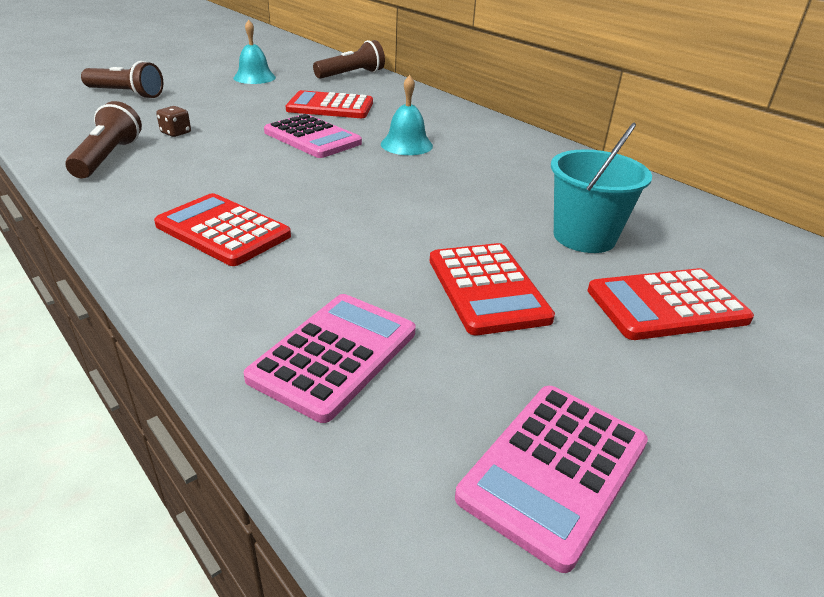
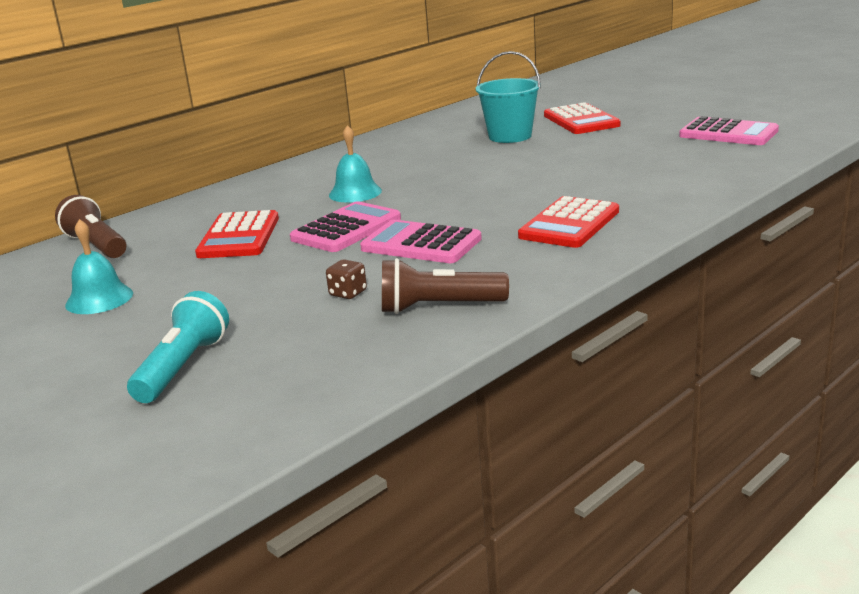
camera: 90 degrees left, 10 degrees down
(126, 94) = (183, 367): brown flashlight -> turquoise flashlight
(334, 355) = (690, 173): pink calculator -> pink calculator (421, 244)
(487, 289) = (593, 151): red calculator -> none

